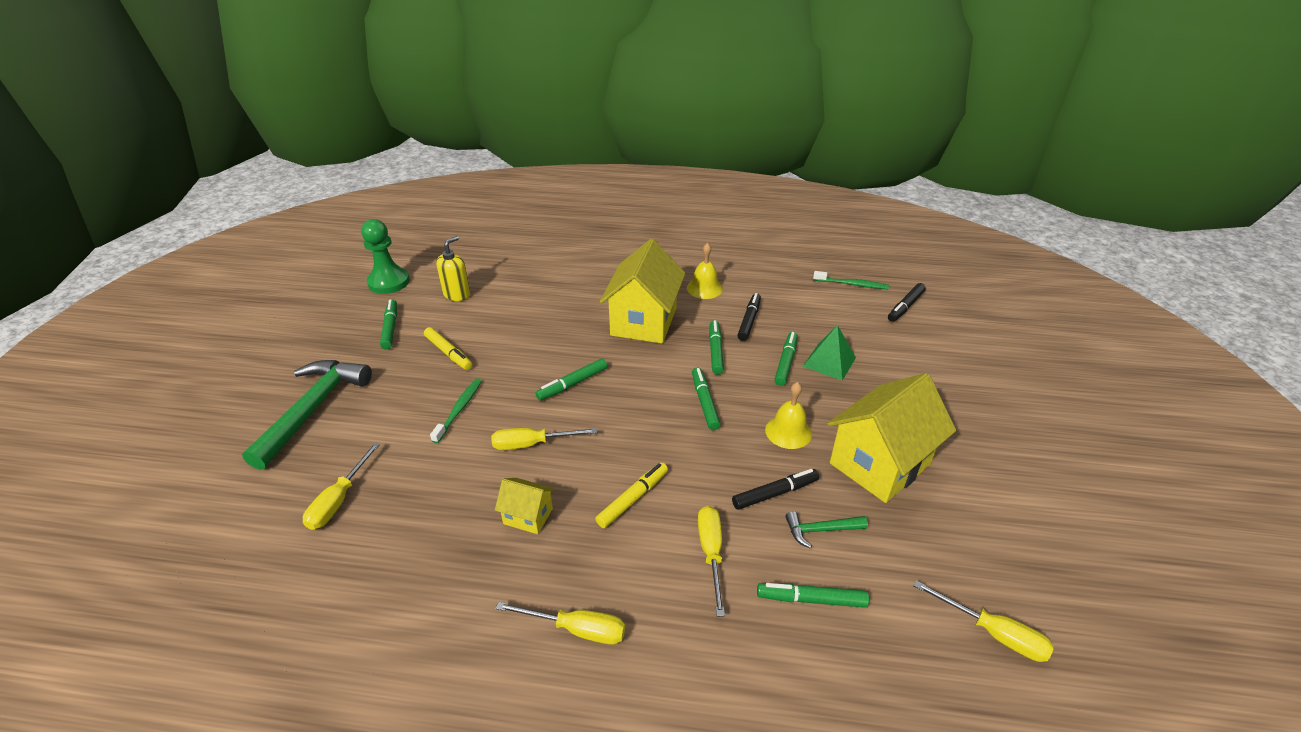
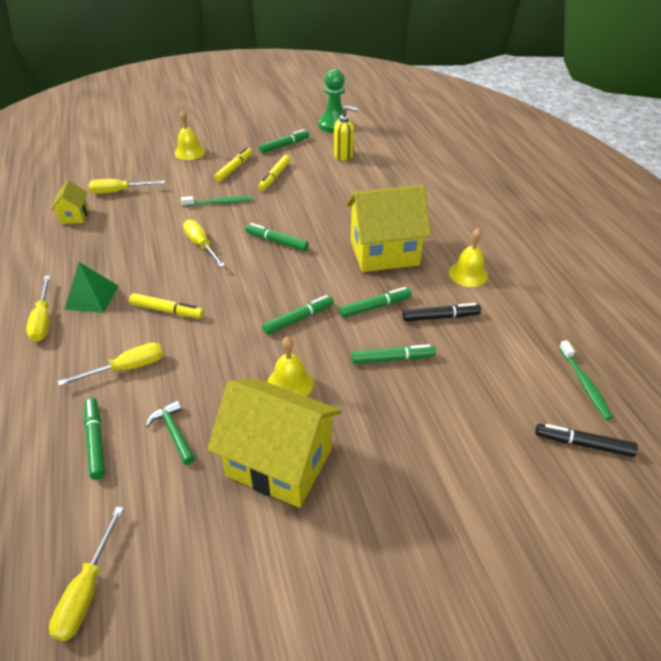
camera: 65 degrees right, 5 degrees up
(313, 409) = (189, 152): green hammer -> yellow bell
(397, 379) = (234, 168): none -> yellow marker
(528, 516) = (132, 267): yellow house -> yellow house (74, 216)
(775, 493) = (206, 392): black marker -> none
(829, 362) = (417, 392): green pyramid -> green pyramid (92, 297)

